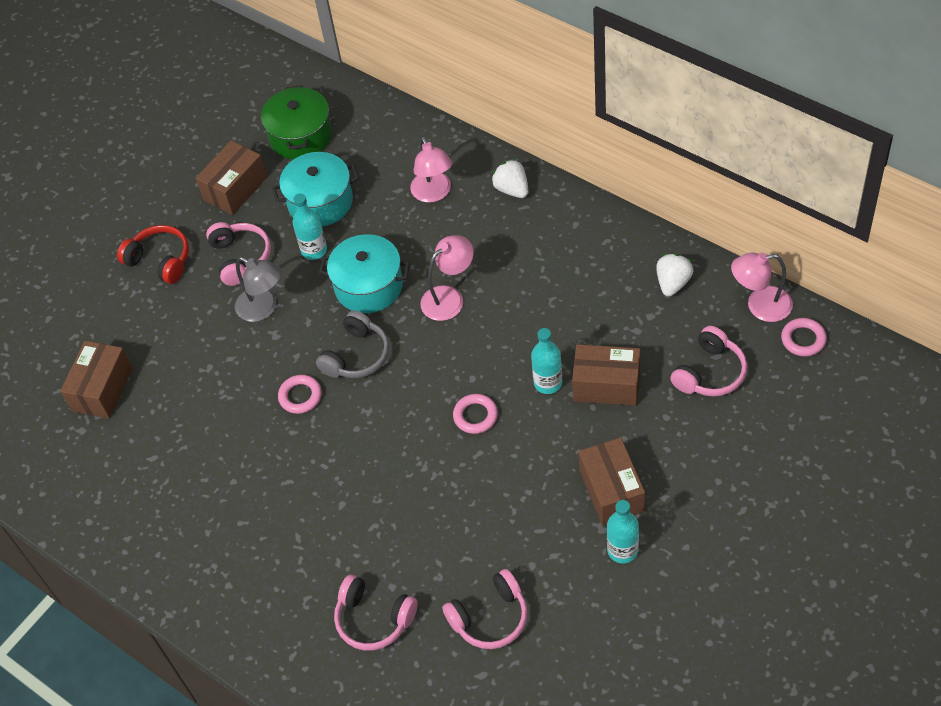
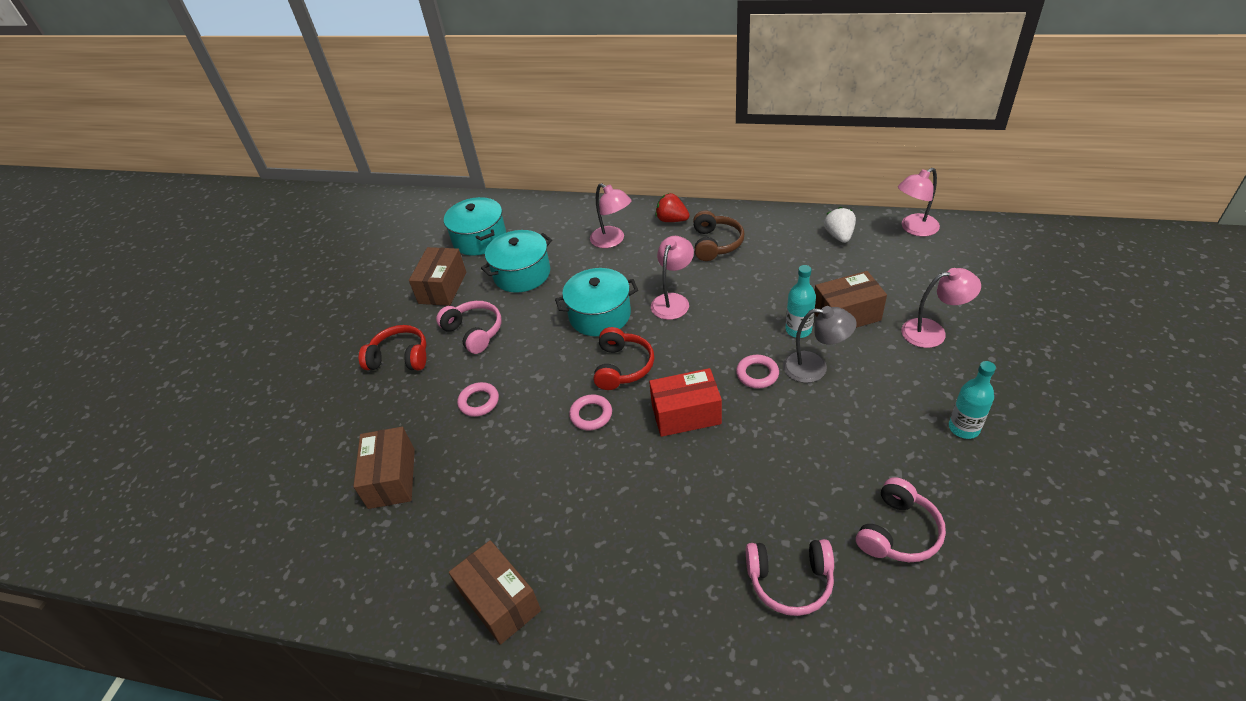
camera: 25 degrees left, 10 degrees down
(263, 308) = (516, 361): grey lamp -> grey lamp (814, 367)
(301, 136) = (479, 239): green pot -> turquoise pot
(314, 250) = (536, 306): turquoise bottle -> none
(357, 356) = (622, 367): grey headphones -> red headphones
(384, 431) = (686, 414): none -> red box
(512, 189) = (672, 220): white strawberry -> red strawberry
(537, 241) = (715, 244): none -> brown headphones
(611, 491) = (915, 387): brown box -> brown box (500, 601)
(676, 439) = (932, 332): none -> pink lamp
(710, 373) = (917, 280): pink headphones -> none
(803, 339) = (963, 238): pink ring -> pink ring (479, 402)

